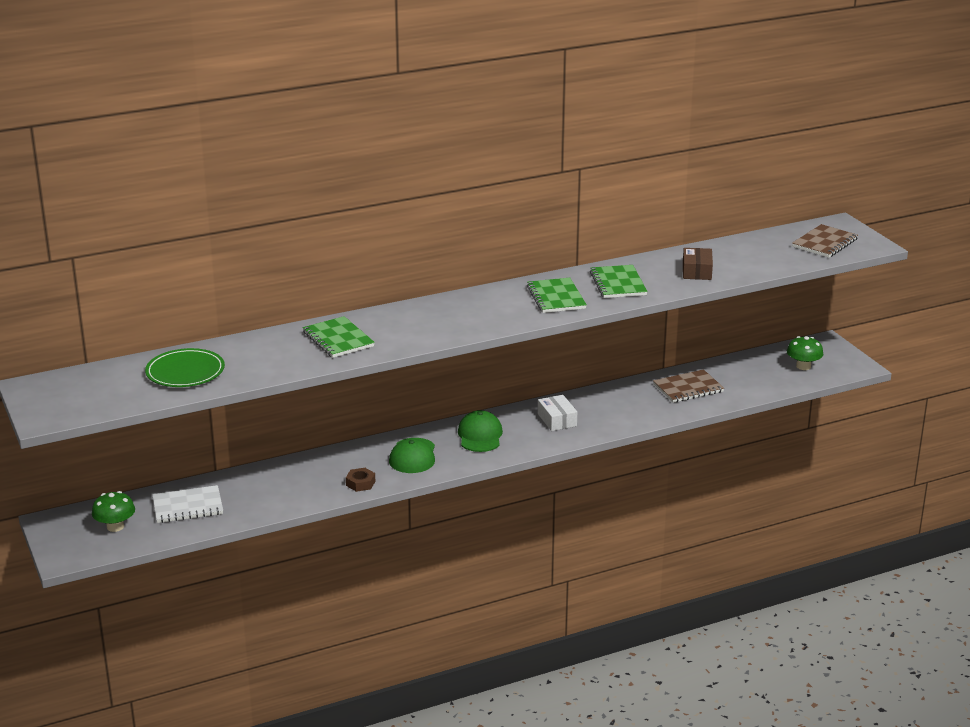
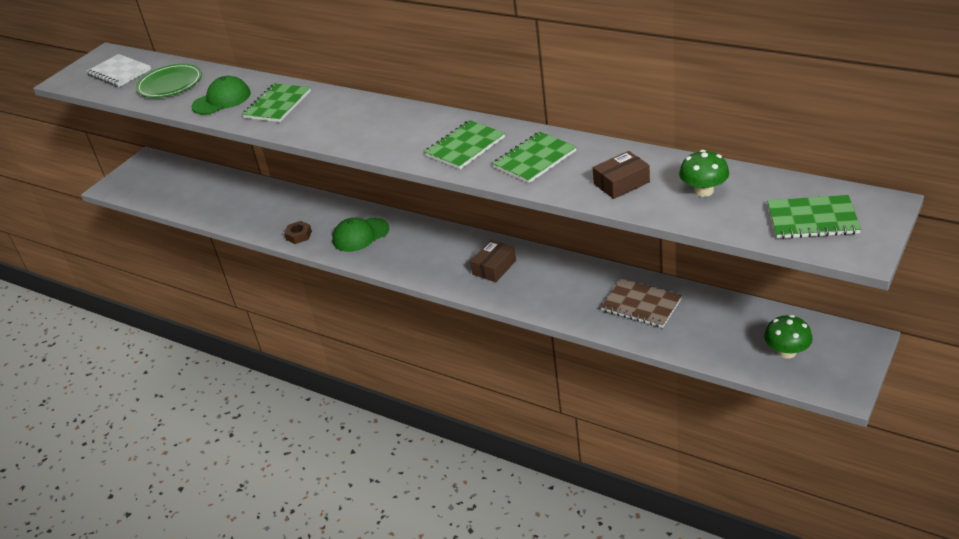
camera: 60 degrees right, 10 degrees up
(115, 526) = (158, 182): green mushroom -> green mushroom (703, 191)
(188, 506) = (205, 191): white notebook -> white notebook (119, 72)
(480, 435) = (425, 246): green cap -> green cap (221, 100)
(557, 420) = (494, 267): white box -> brown box
(825, 243) = (812, 220): brown notebook -> green notebook

